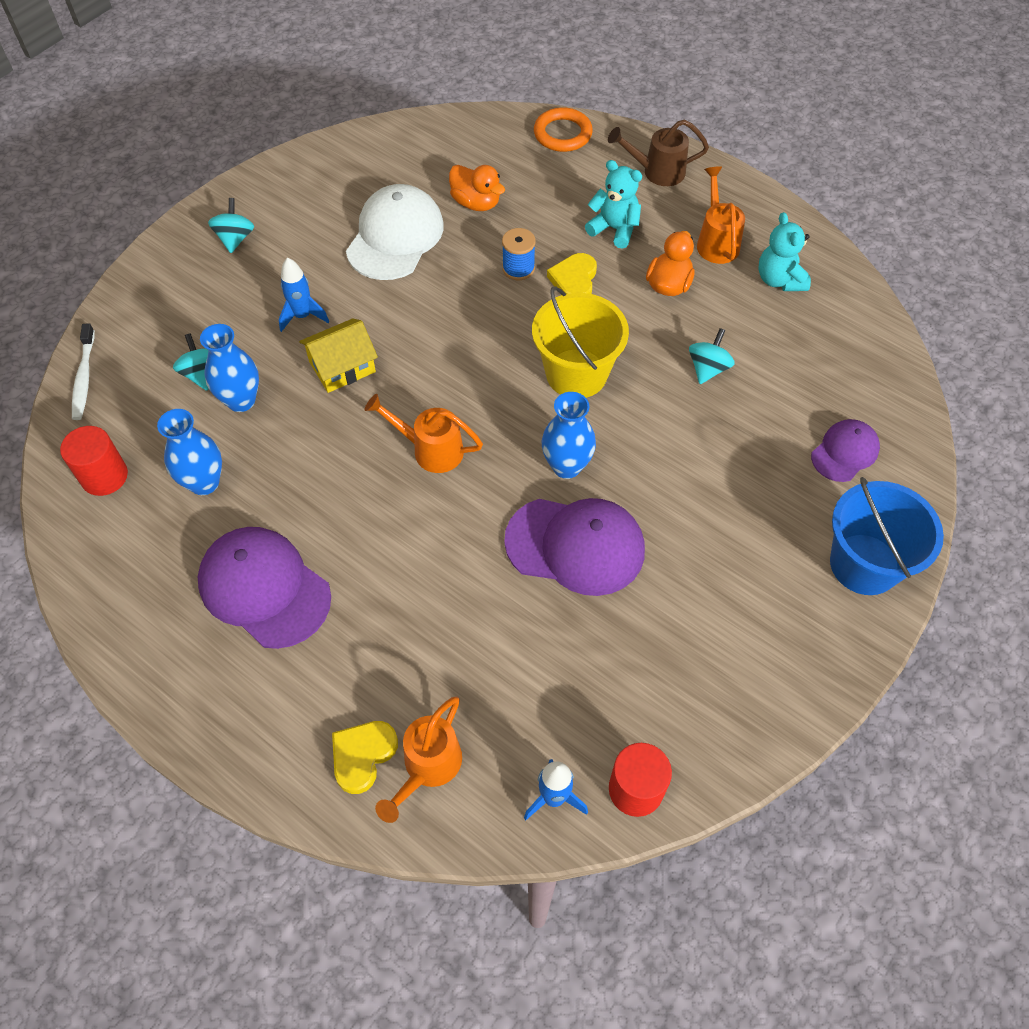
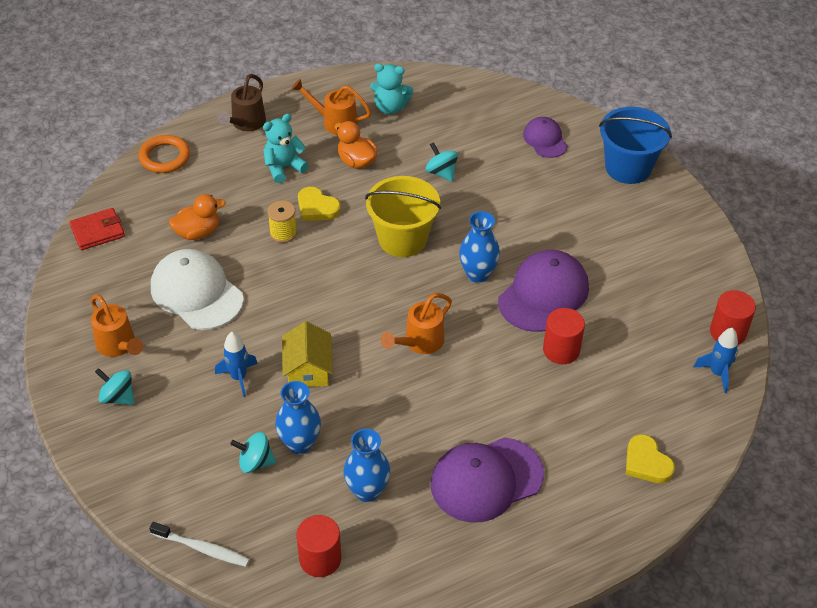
camera: 65 degrees left, 10 degrees down
(428, 767) = (670, 430): orange watering can -> orange watering can (118, 345)
(431, 133) = (98, 231): none -> red wallet
(495, 597) = (561, 350): none -> red cylinder
(518, 268) = (283, 233): blue spool -> yellow spool

